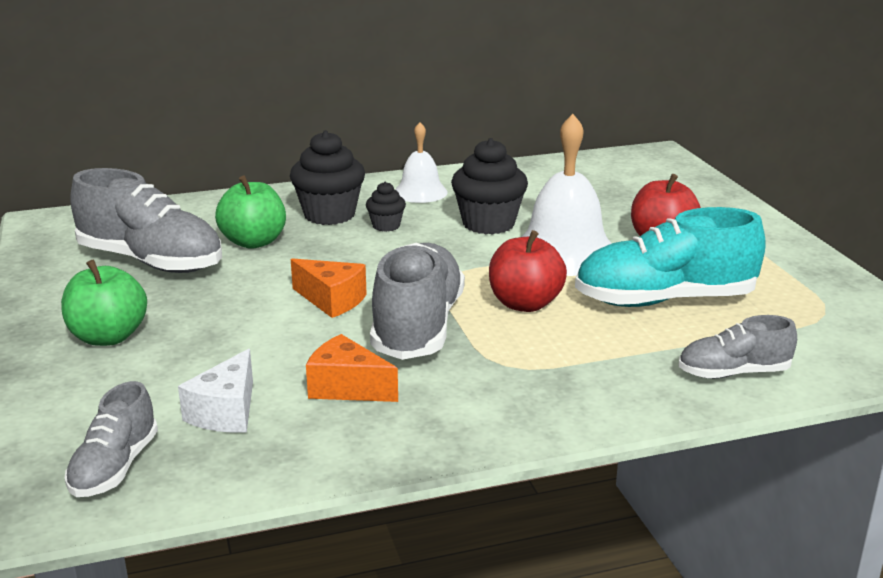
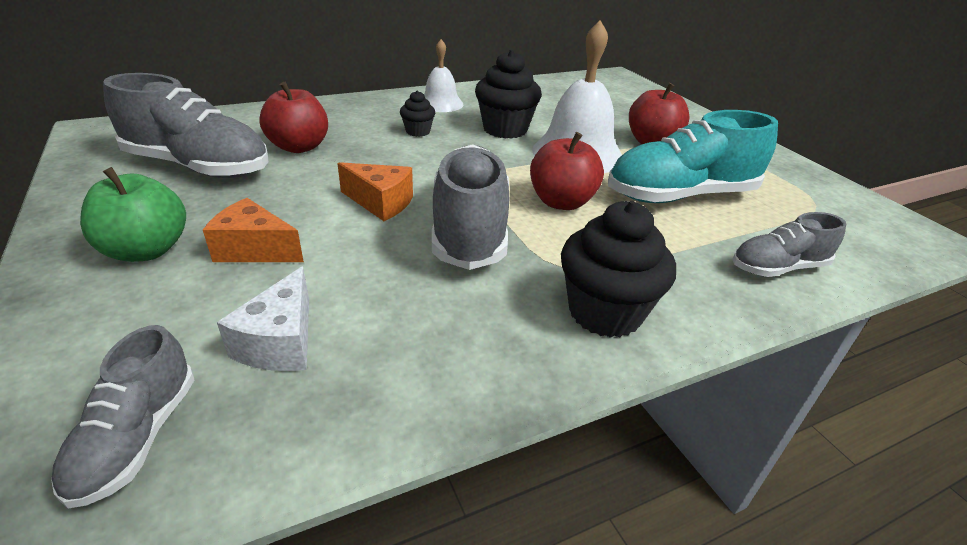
camera: 10 degrees left, 10 degrees up
(254, 242) = (299, 147): green apple -> red apple
(329, 215) = (366, 122): black cupcake -> black cupcake (605, 312)
(347, 387) = (413, 302): orange cheese -> orange cheese (255, 249)

